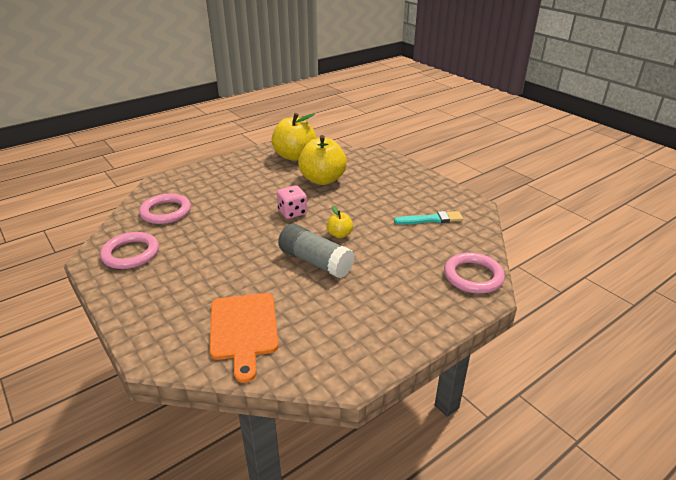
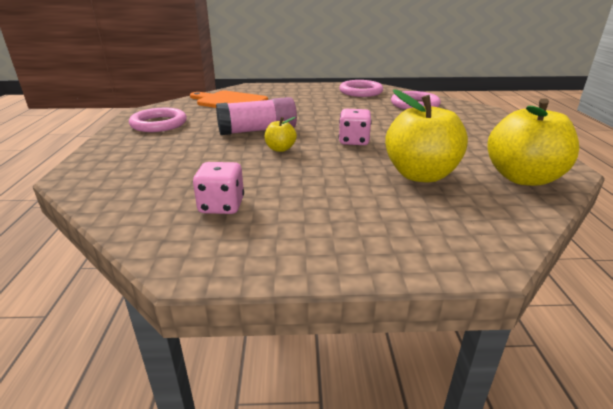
camera: 125 degrees right, 5 degrees down
(315, 261) = (258, 130): grey glue stick -> pink glue stick
(431, 219) = (221, 206): turquoise brush -> pink dice
(473, 276) = (101, 182): pink ring -> pink ring (159, 124)

